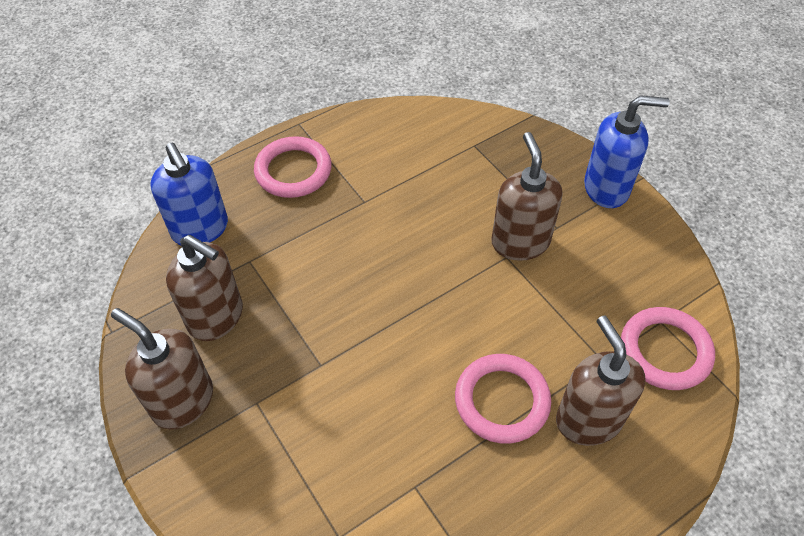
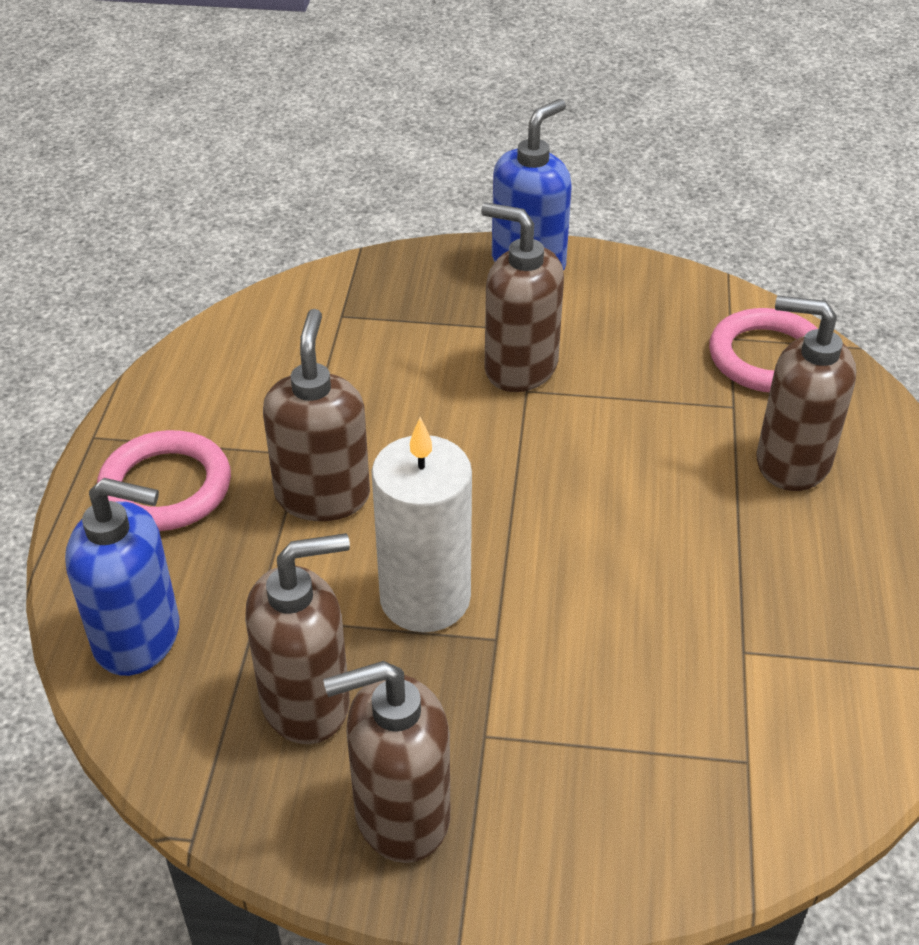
camera: 50 degrees left, 10 degrees down
(319, 317) = (425, 598): none -> white candle
(345, 229) = (323, 495): none -> brown soap dispenser
(502, 401) = (706, 511): pink ring -> none

